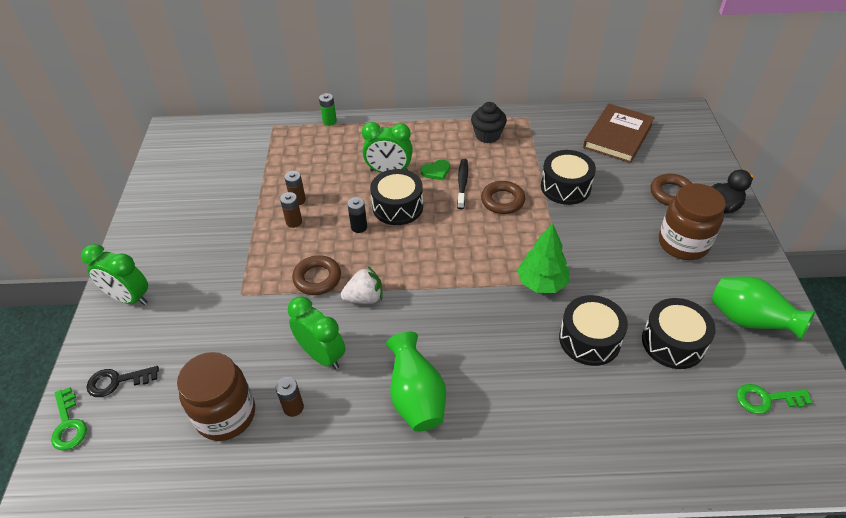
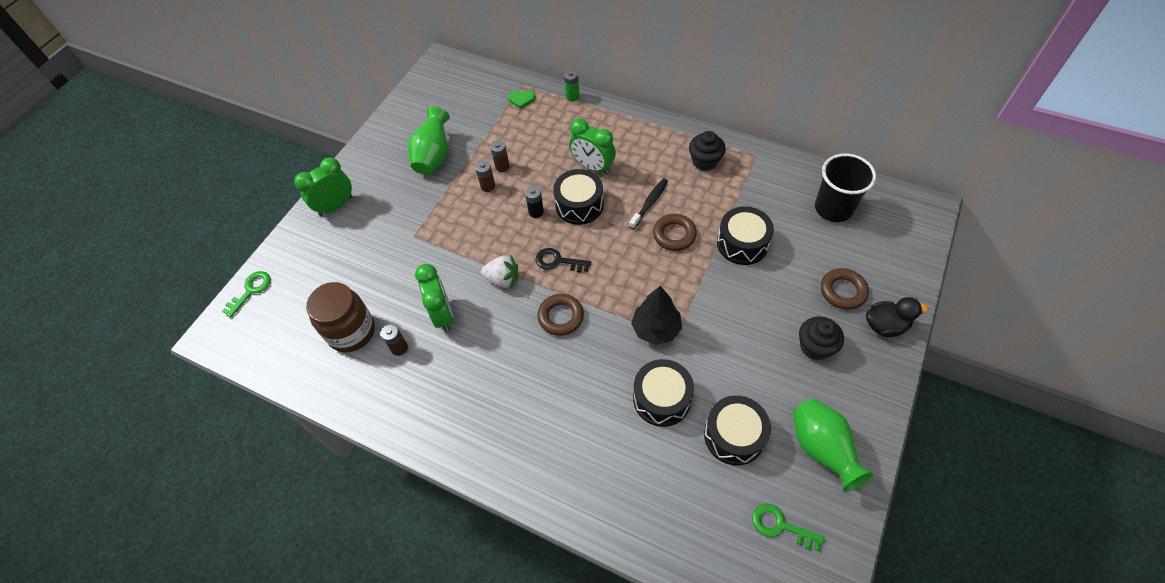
camera: 30 degrees right, 10 degrees up
(68, 424) = (251, 290): green key -> green key turned 150 degrees counterclockwise
(117, 381) = (295, 271): black key -> black key (558, 261)
(129, 298) = (336, 206): green clock -> green clock turned 90 degrees clockwise
(317, 278) = (477, 246): brown ring -> brown ring (561, 317)
(416, 398) = (490, 383): green vase -> green vase (434, 156)
(436, 171) = (634, 182): green heart -> green heart (521, 99)
(542, 283) = (656, 329): green tree -> black tree
(617, 136) = (833, 208): brown book -> black cup
(683, 243) = (815, 347): brown jar -> black cupcake

